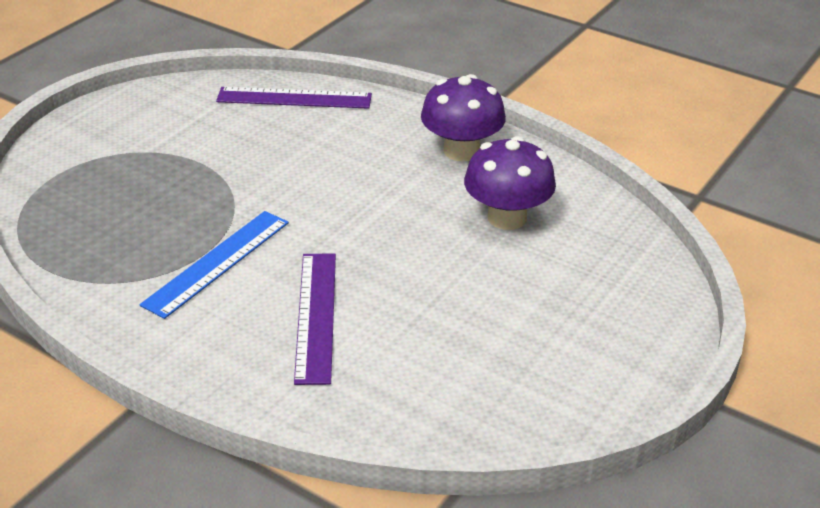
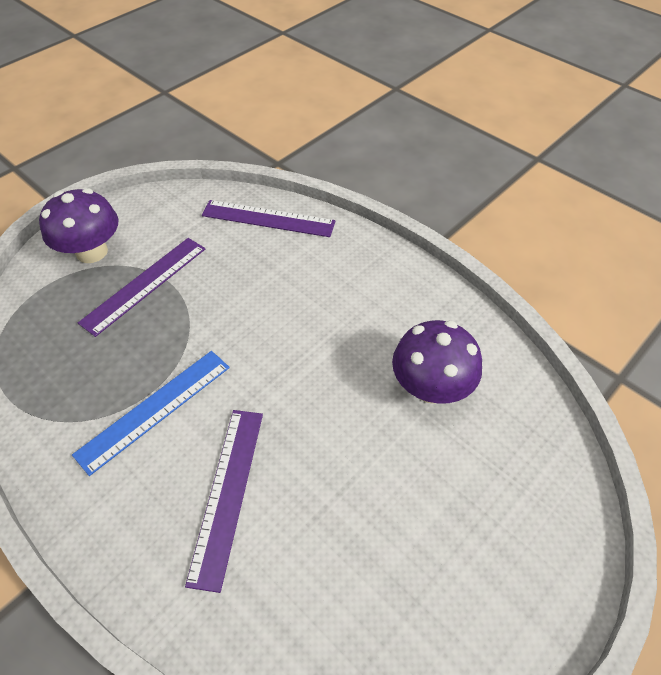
camera: 10 degrees right, 15 degrees up
(170, 165) = (145, 284): none -> purple ruler
(461, 151) = (402, 297): purple mushroom -> purple mushroom (92, 251)

